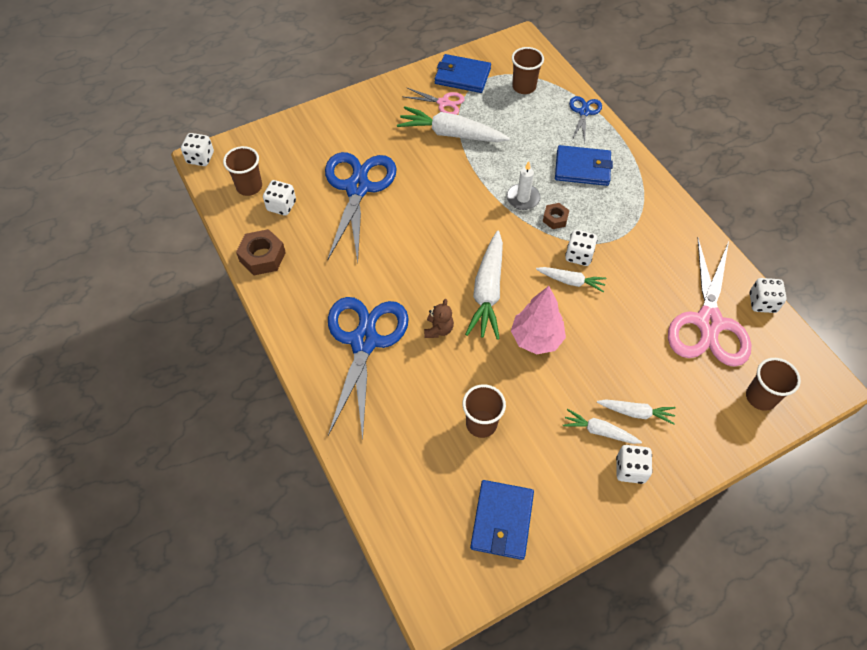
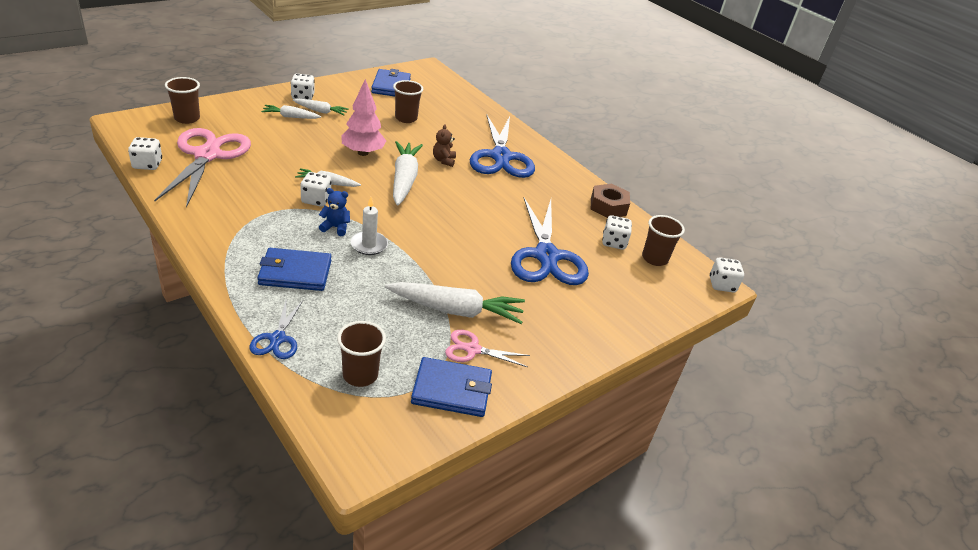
camera: 165 degrees right, 20 degrees down
(555, 219) = (335, 227): brown nut -> blue teddy bear

